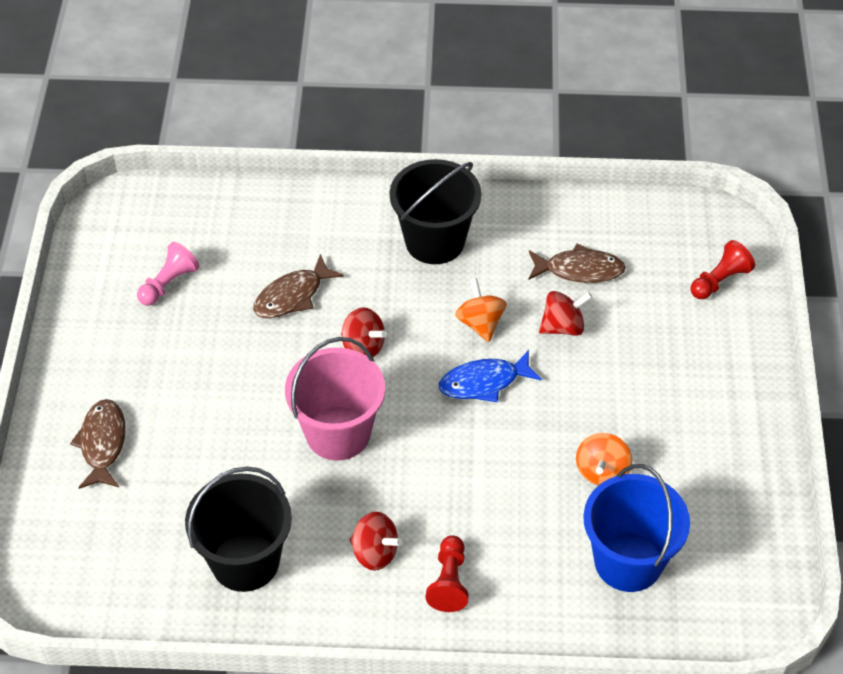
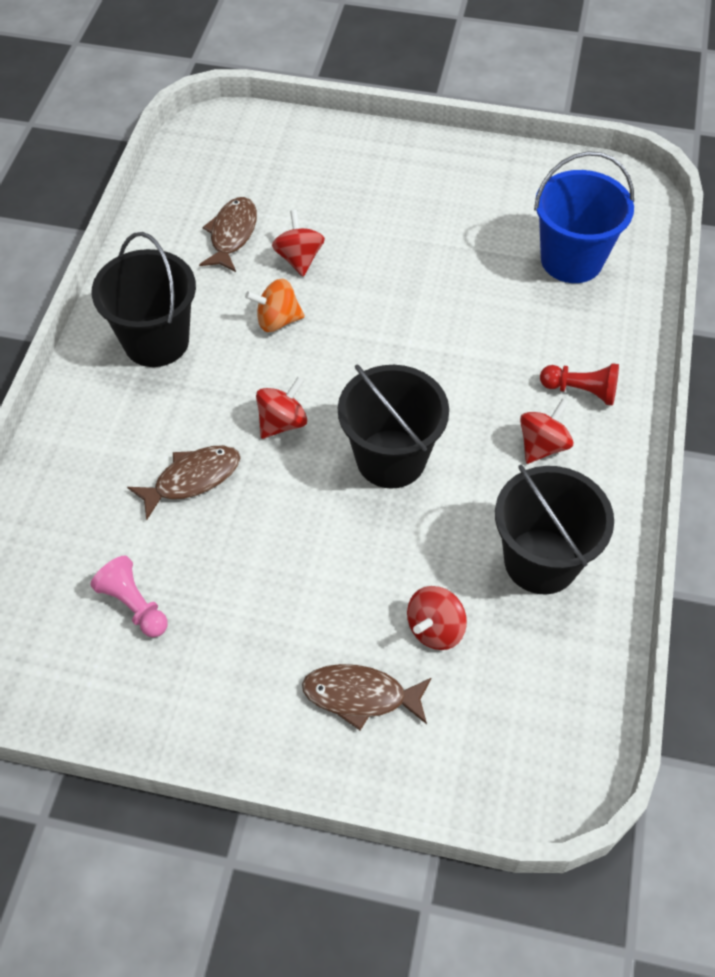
camera: 80 degrees left, 5 degrees up
(168, 487) = (435, 629): none -> red spinning top
(292, 296) = (192, 479): brown fish -> brown fish turned 90 degrees counterclockwise
(338, 433) = (391, 459): pink bucket -> black bucket
(484, 382) = (352, 329): blue fish -> none
(602, 471) = (473, 260): orange spinning top -> none
(719, 280) = (275, 142): red pawn -> none

